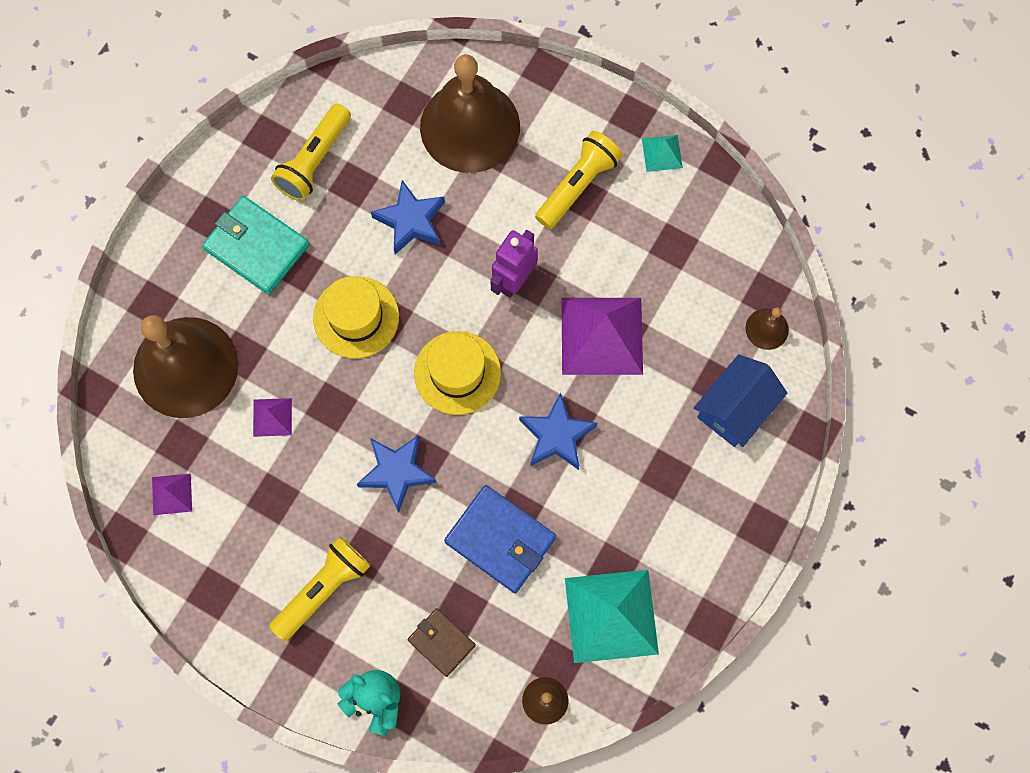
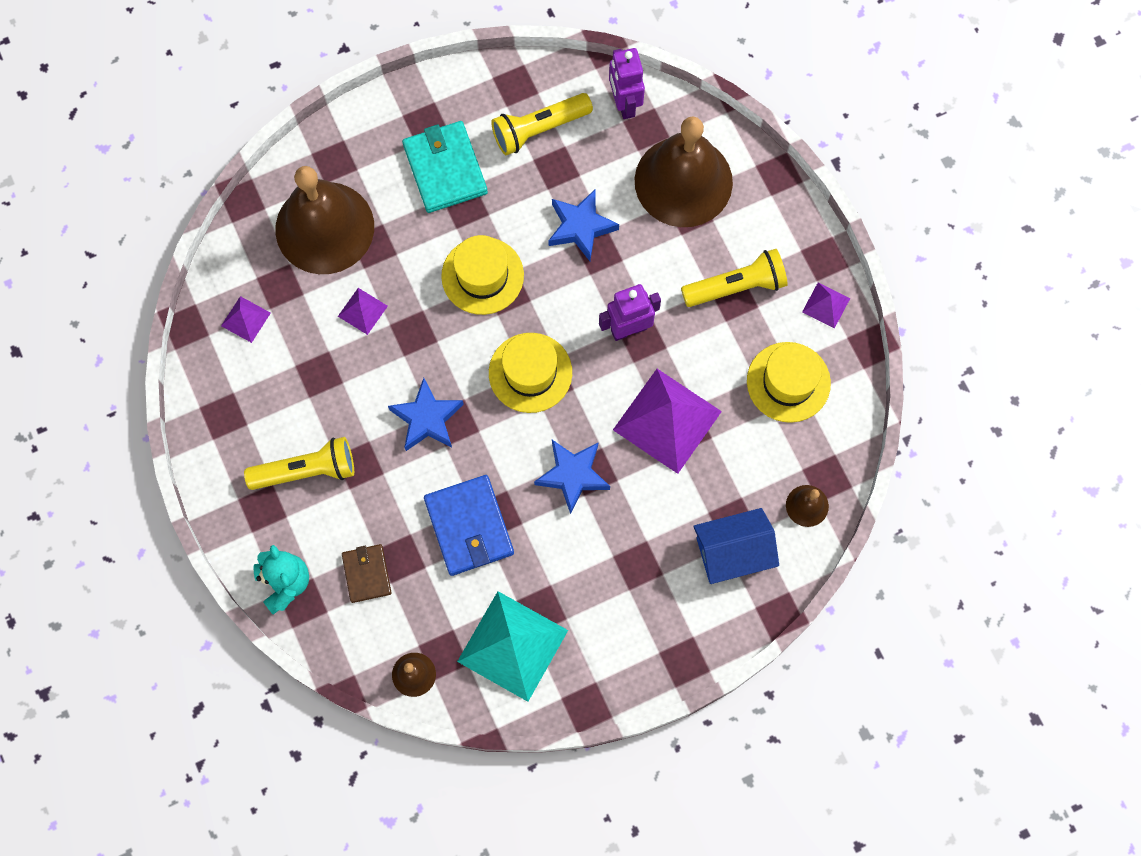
camera: 35 degrees right, 0 degrees up
(372, 92) = (624, 103): none -> purple robot
(662, 153) = (826, 305): turquoise pyramid -> purple pyramid
(678, 237) = (788, 382): none -> yellow hat

